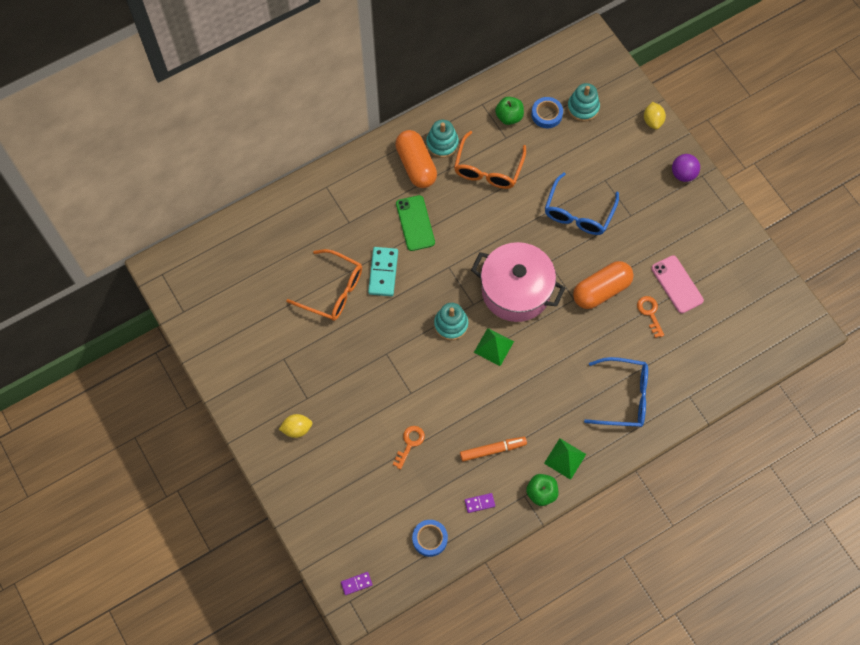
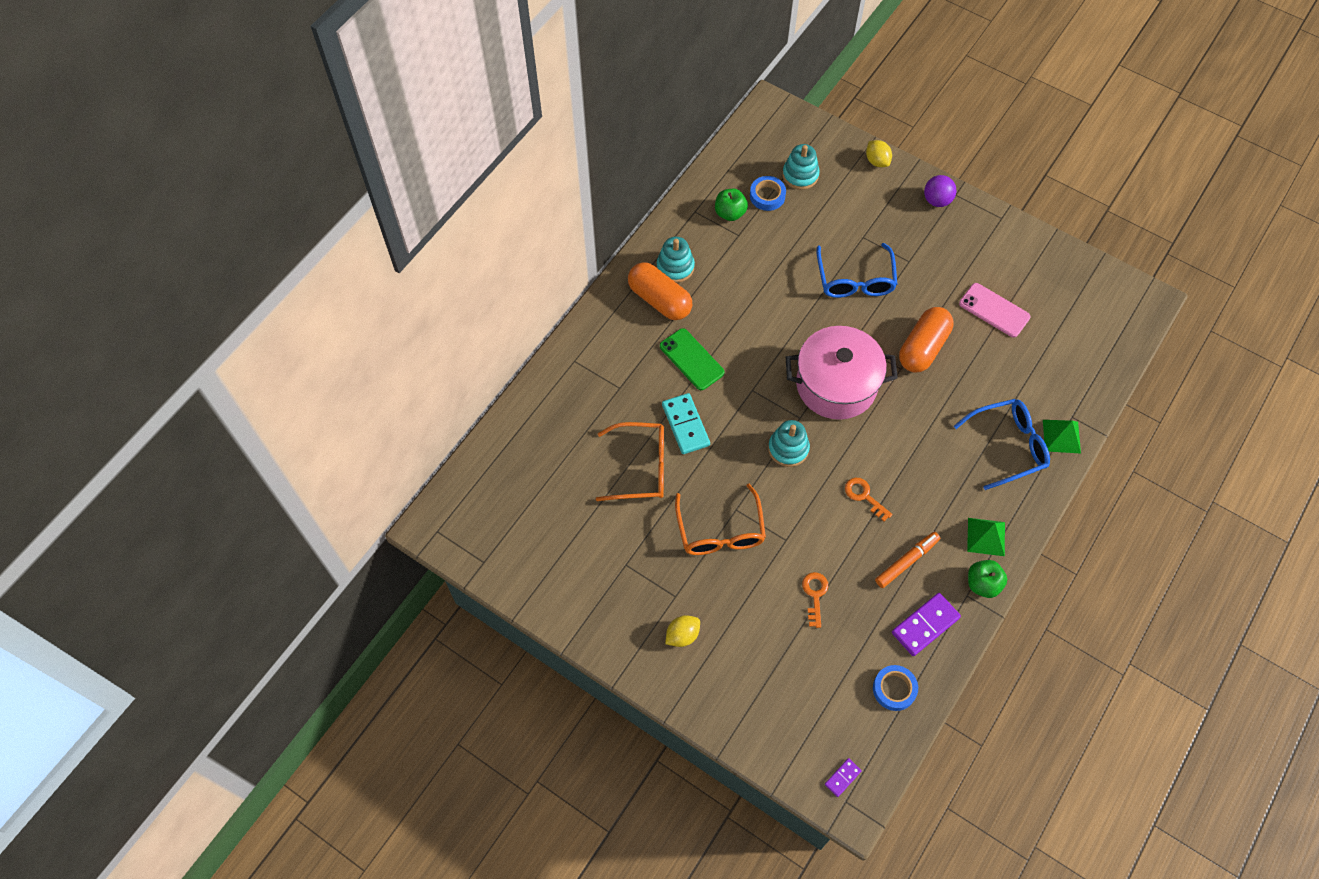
camera: 25 degrees left, 5 degrees down
(479, 503) = (925, 625): purple domino -> purple domino, size x1.90
(488, 168) = (737, 273): orange glasses -> orange glasses (720, 530)
(493, 347) = (846, 452): green pyramid -> green pyramid (1061, 436)
(650, 313) = (984, 350): orange key -> orange key (864, 496)

